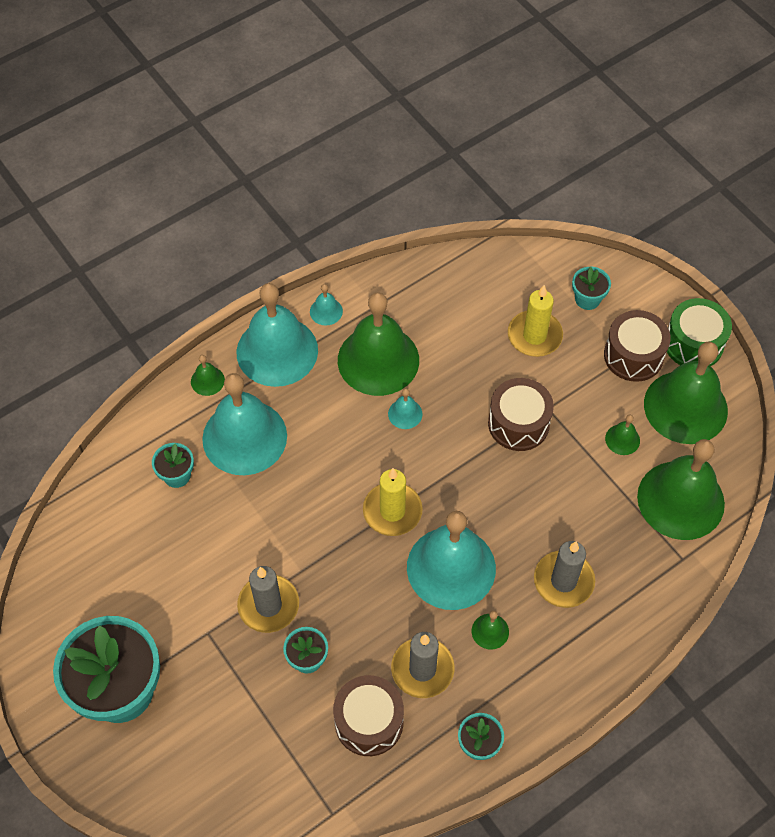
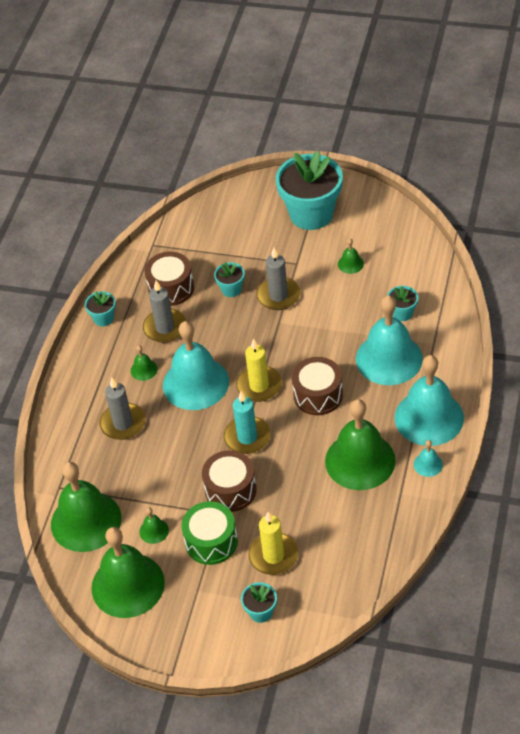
camera: 145 degrees right, 10 degrees down
(207, 381) = (449, 370): green bell -> green bell (350, 264)
(405, 414) = (308, 442): turquoise bell -> none
(455, 464) = (247, 437): none -> turquoise candle
(633, 355) = (193, 594): brown drum -> brown drum (318, 395)
(693, 343) = (156, 637): green drum -> green drum (211, 541)

